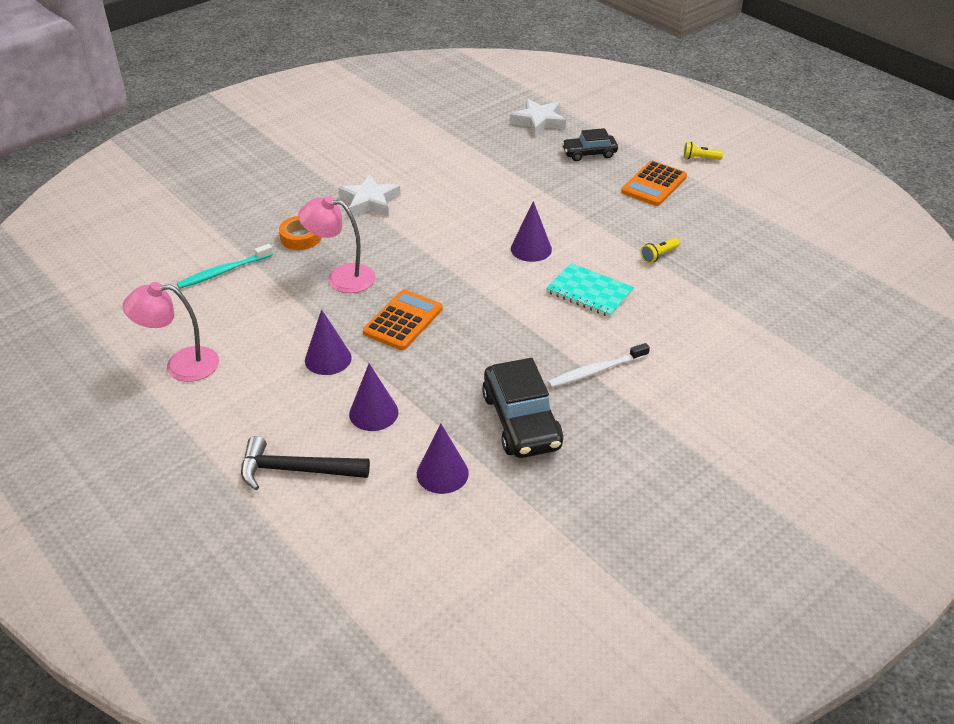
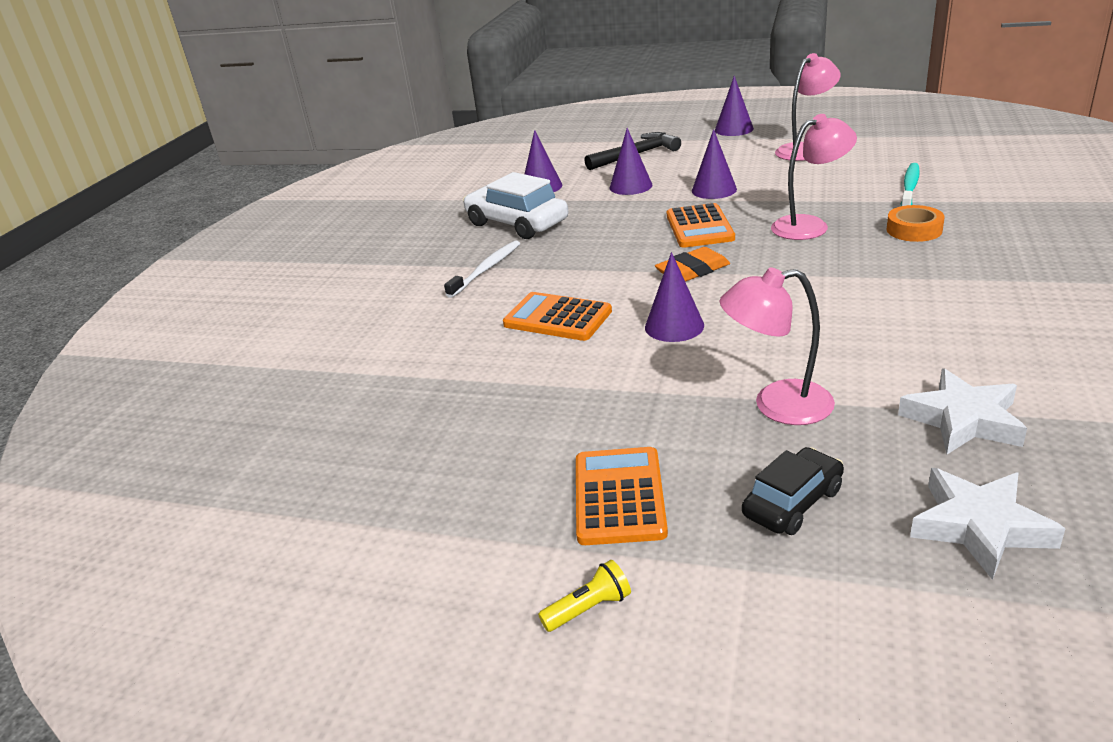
camera: 150 degrees right, 10 degrees down
(155, 450) = (734, 129): none -> purple cone
(369, 202) = (931, 284): white star -> white star (963, 420)
(465, 283) = (692, 270): none -> orange eraser
(521, 421) = (516, 223): black car -> white car
(542, 186) = (777, 405): none -> pink lamp
(589, 292) = (557, 318): turquoise notebook -> orange calculator
(659, 255) = (514, 390): yellow flashlight -> none

